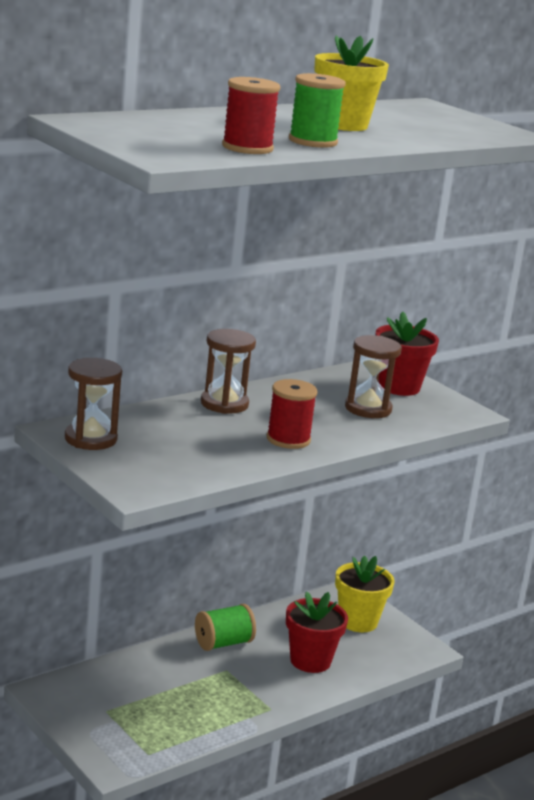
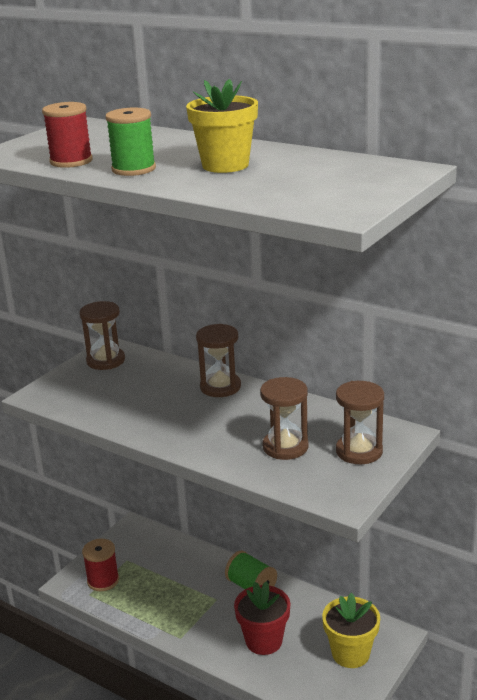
camera: 75 degrees right, 5 degrees up
(288, 439) = (178, 427): red spool -> red spool (103, 580)
(399, 387) = (359, 451): red flower pot -> brown hourglass

